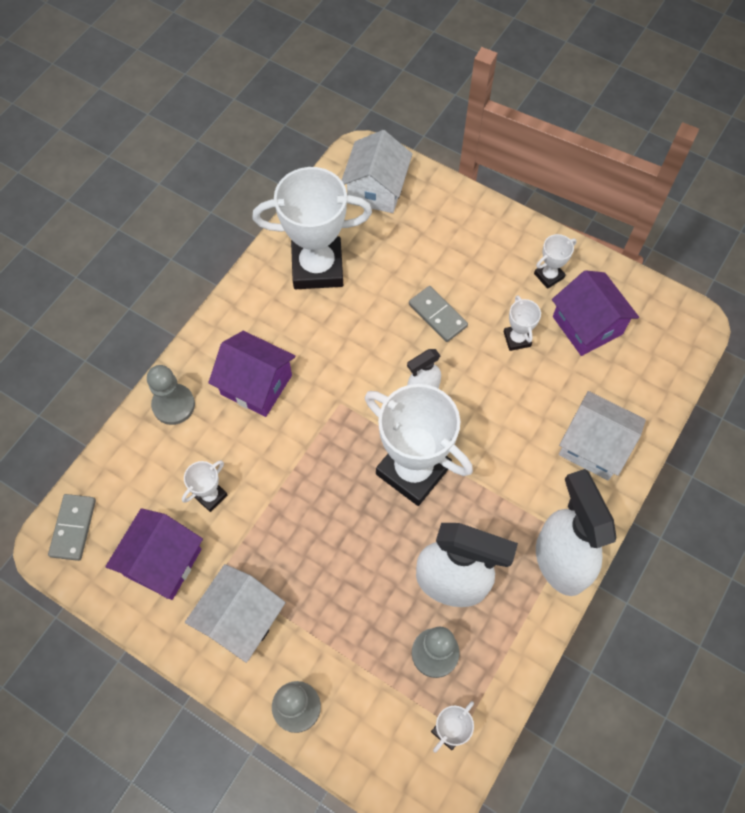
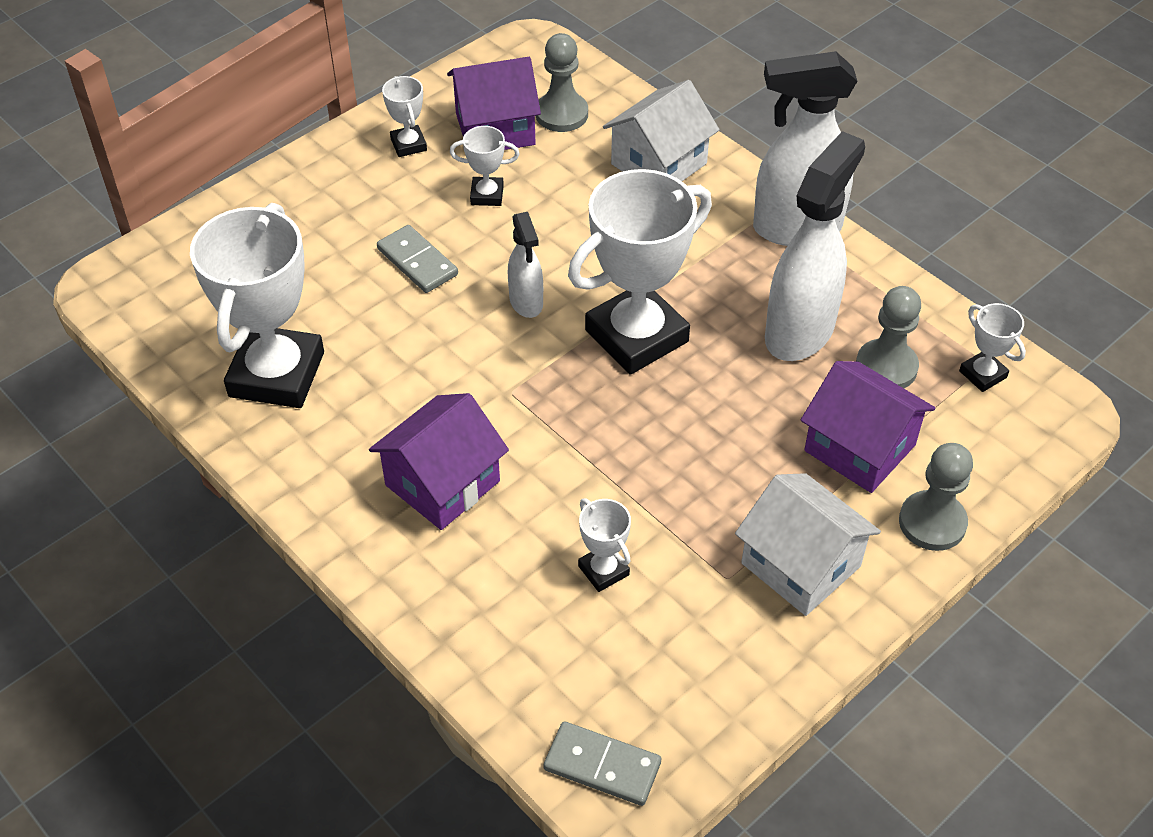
camera: 75 degrees left, 15 degrees down
(163, 562) = (692, 648): purple house -> purple house (859, 448)
(173, 405) = (436, 595): grey pawn -> grey pawn (561, 114)
(376, 189) = (178, 282): white house -> none
(438, 315) = (417, 262): grey domino -> grey domino turned 75 degrees clockwise

